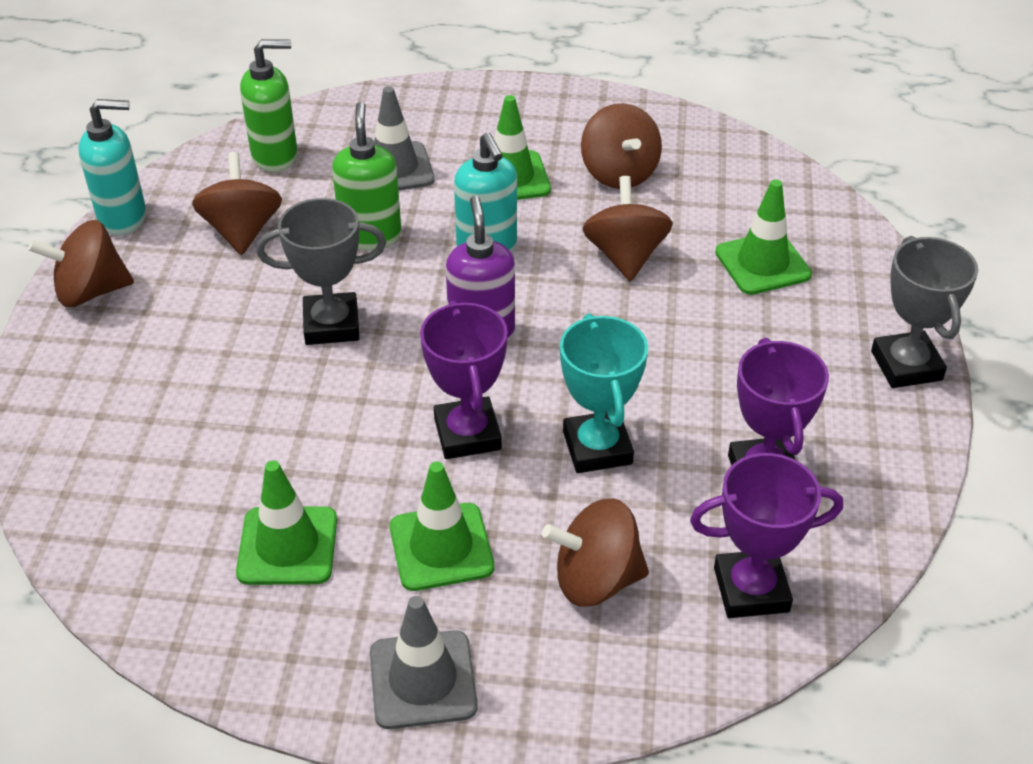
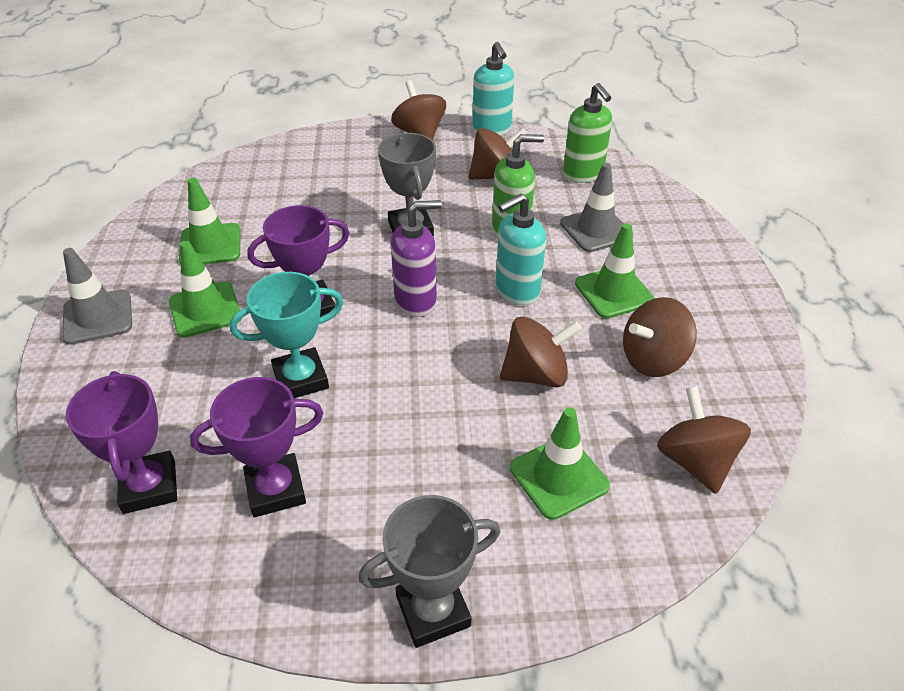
camera: 80 degrees right, 0 degrees up
(596, 580) = (169, 391): brown spinning top -> brown spinning top (695, 461)

